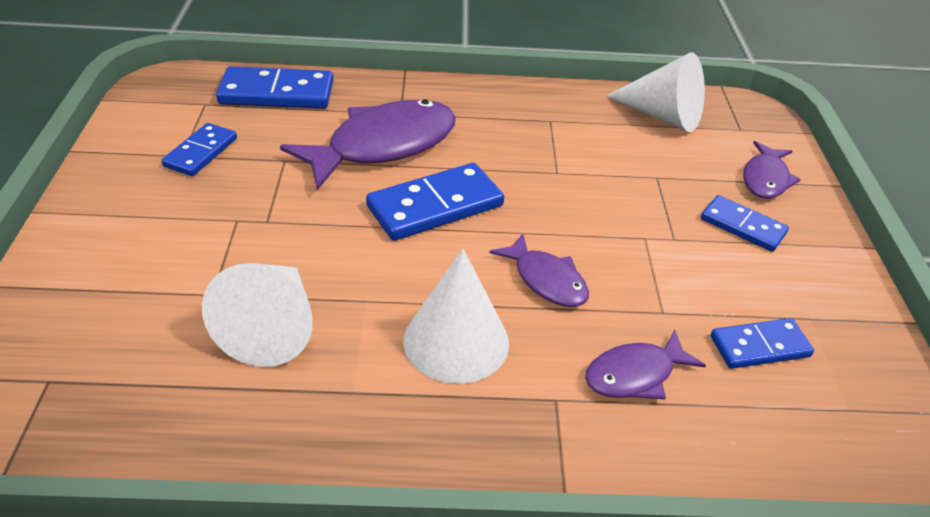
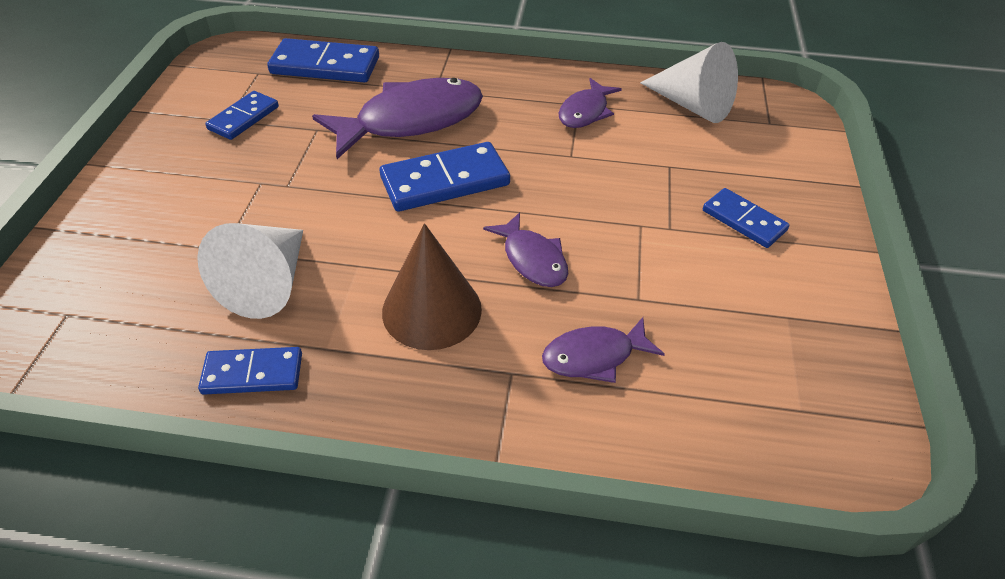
camera: 10 degrees right, 5 degrees up
(456, 341) = (432, 310): white cone -> brown cone
(759, 347) = (727, 340): blue domino -> blue domino (253, 374)
(765, 179) = (781, 174): purple fish -> purple fish (585, 112)

